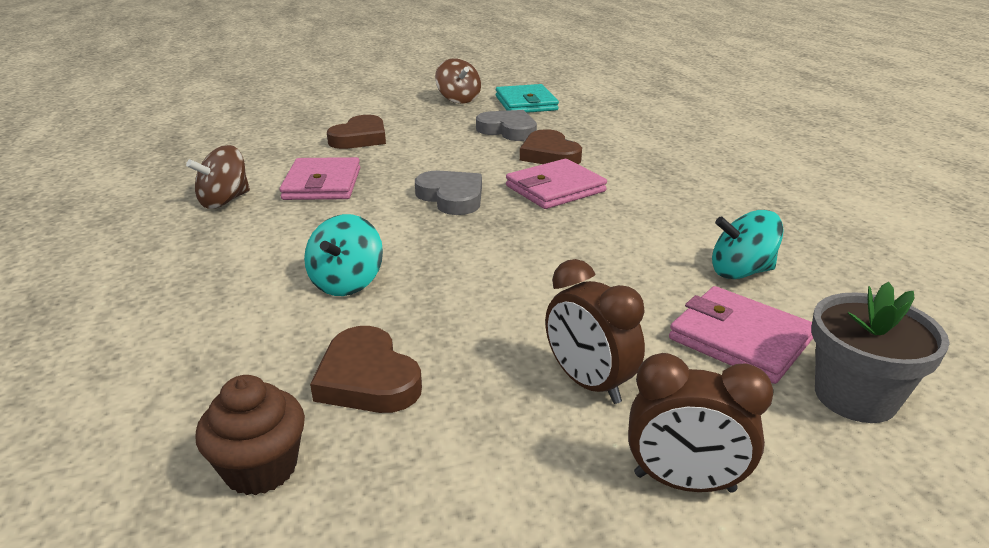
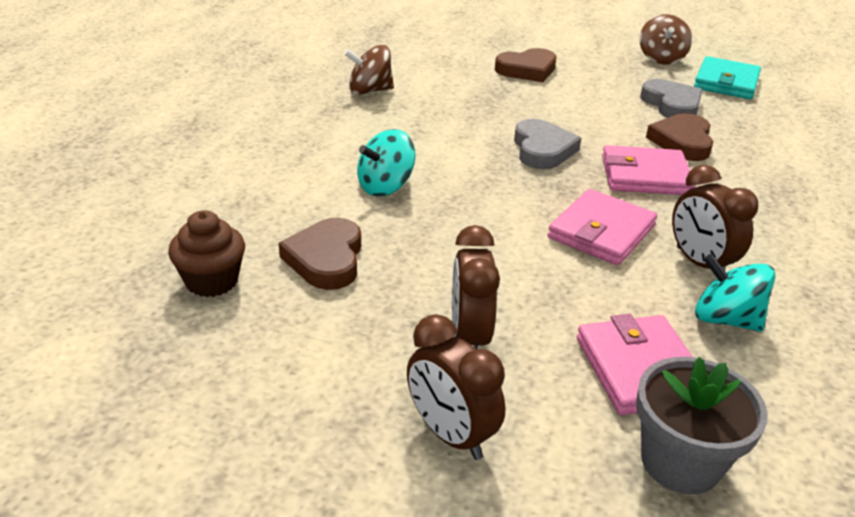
camera: 35 degrees right, 5 degrees up
(322, 184) = (453, 101): pink wallet -> pink wallet (601, 232)
(673, 238) = (699, 263): none -> brown clock

